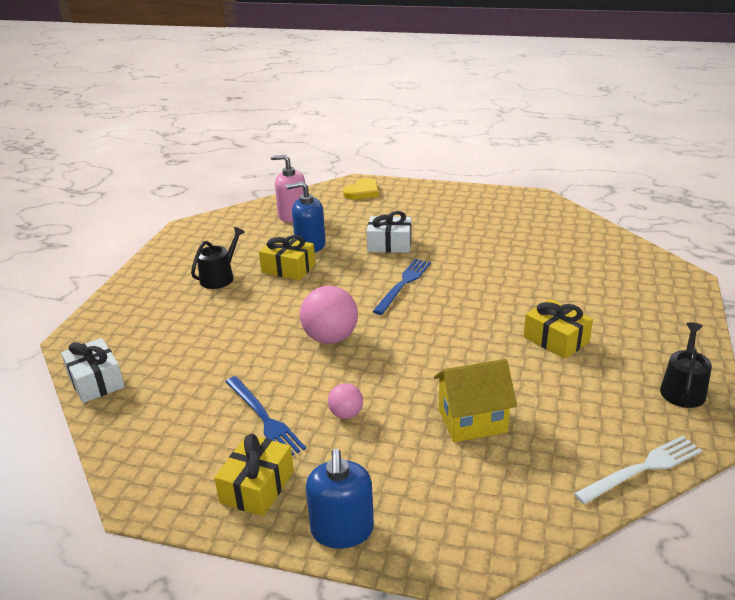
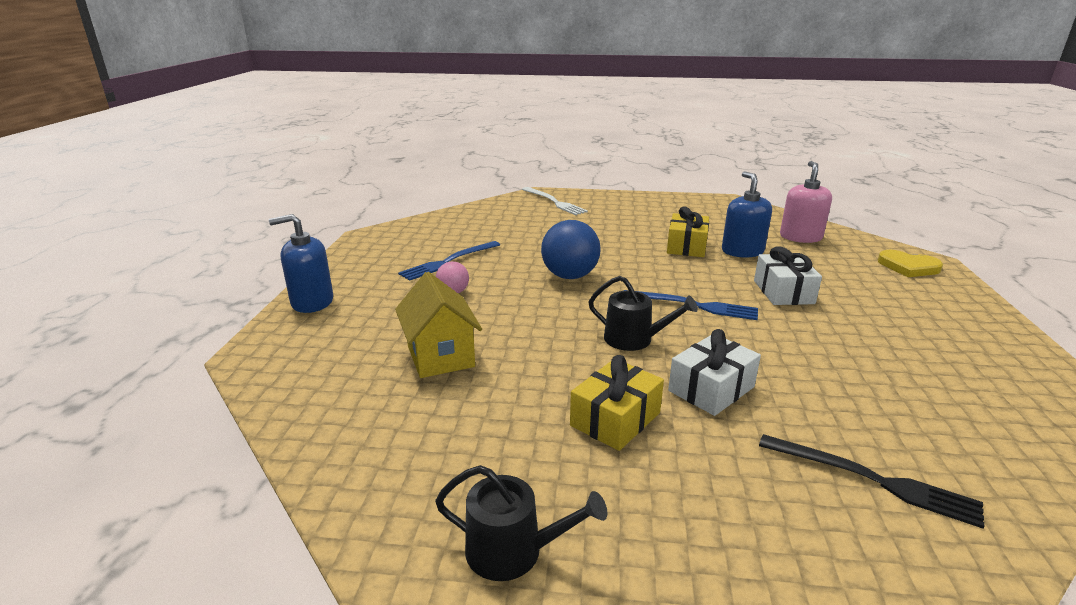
camera: 80 degrees right, 5 degrees down
(96, 381) = (491, 206): white gift -> white gift (711, 389)
(220, 277) = (651, 222): black watering can -> black watering can (634, 339)
(257, 486) = (369, 268): yellow gift -> none
(330, 338) = (570, 276): pink ball -> blue ball
(600, 267) = (873, 480): none -> black fork
(642, 469) = (339, 481): white fork -> white fork (554, 202)

